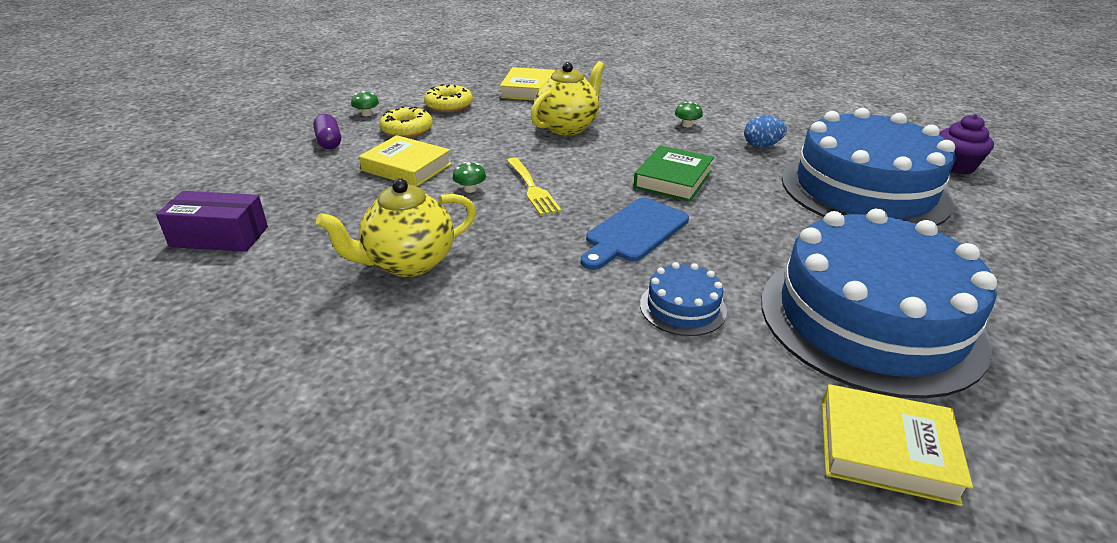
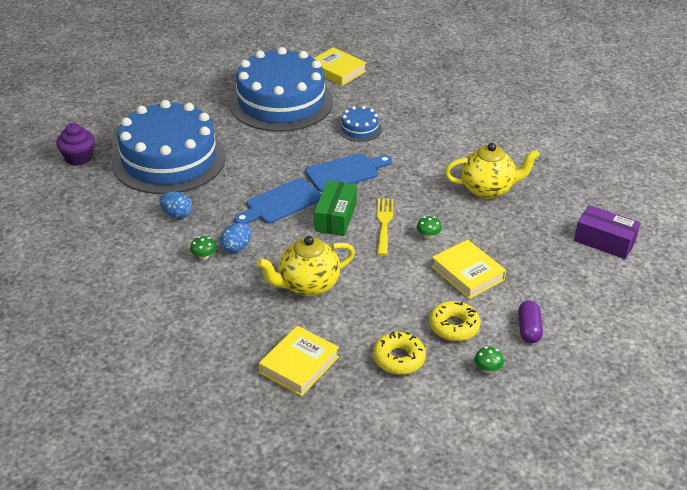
camera: 155 degrees left, 5 degrees up
(595, 181) = (335, 217): none -> green box
(666, 136) = (236, 248): none -> blue egg
(673, 179) = (280, 203): green book -> blue cutting board

